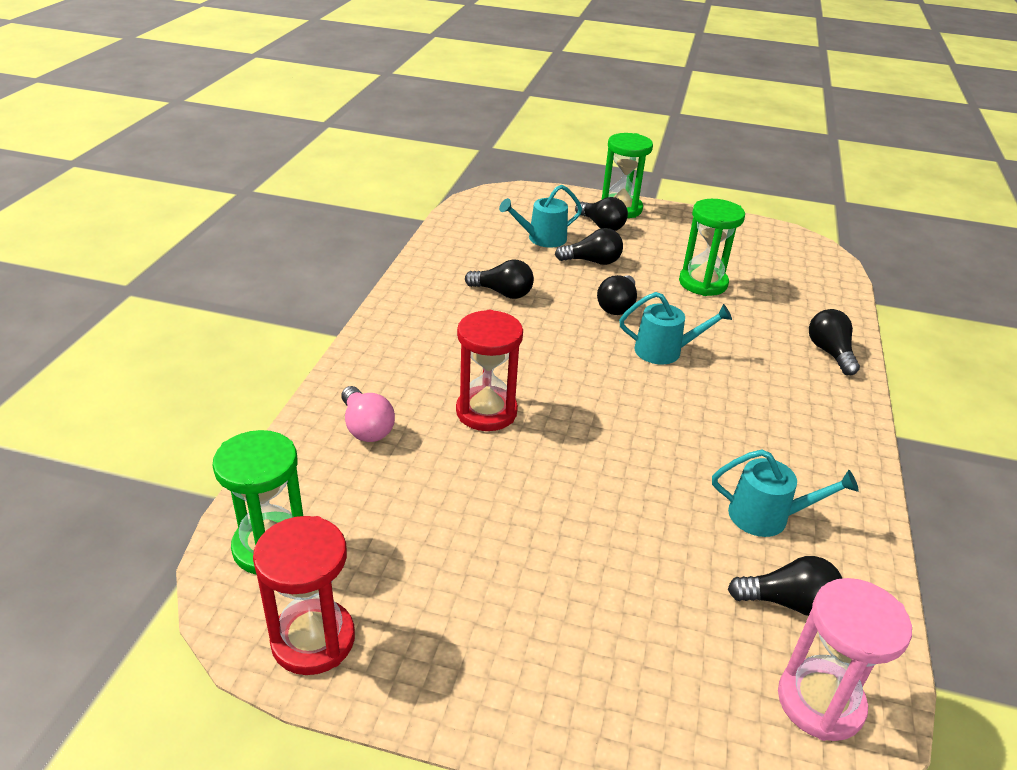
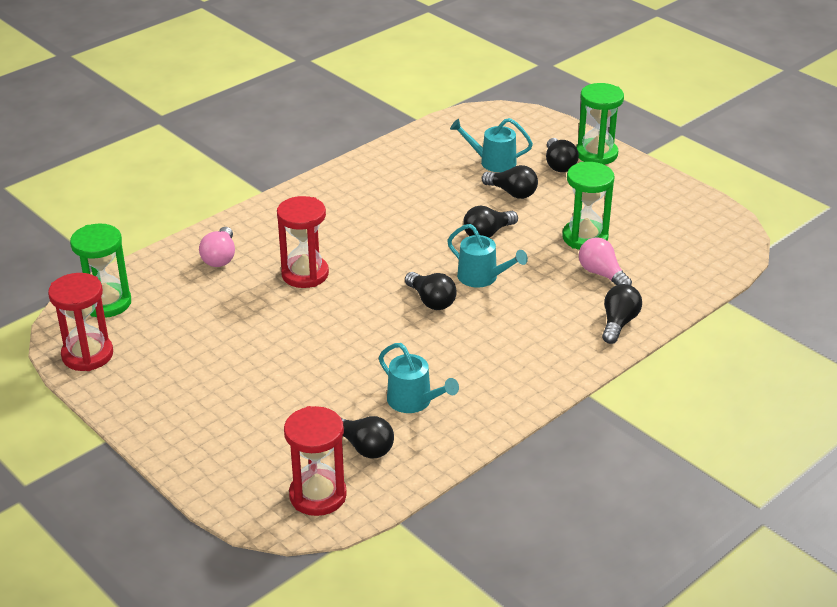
camera: 35 degrees right, 0 degrees up
(503, 293) = (409, 197): black light bulb -> black light bulb (431, 301)
(758, 312) = (602, 274): none -> pink light bulb
(820, 702) = (318, 495): pink hourglass -> red hourglass

